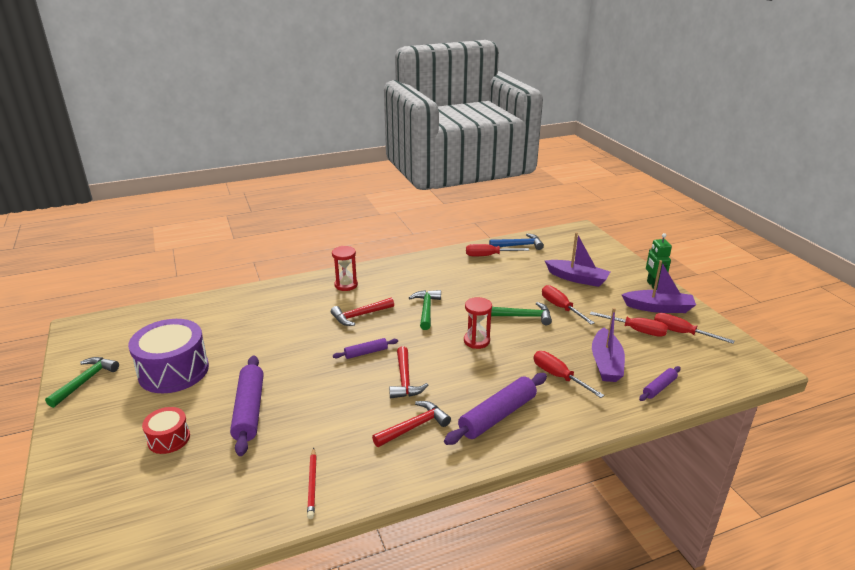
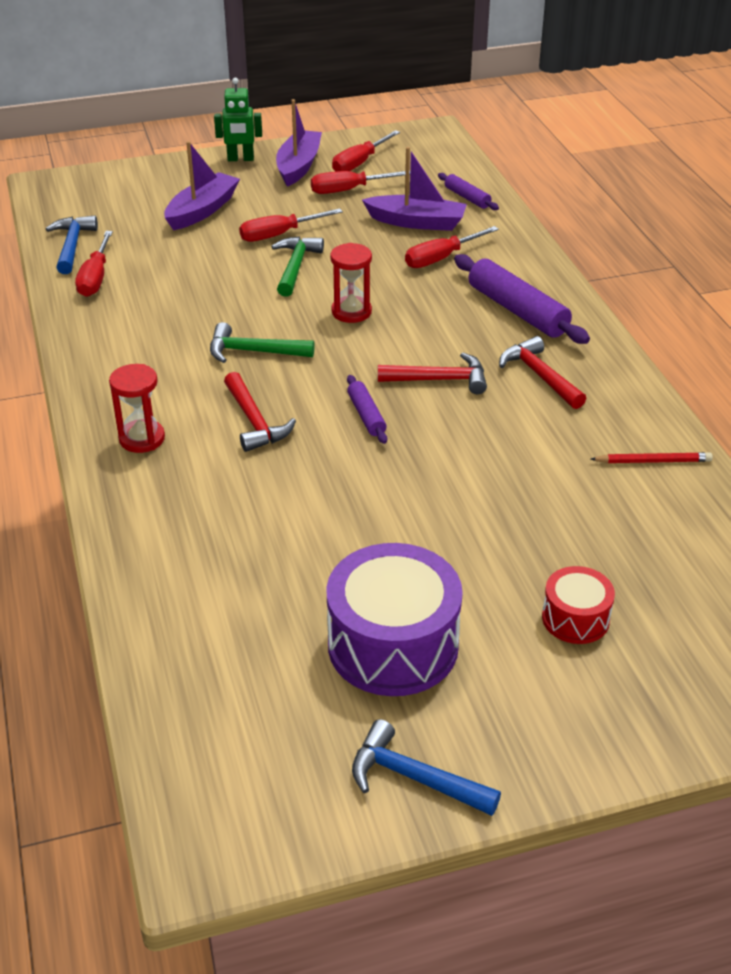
camera: 85 degrees left, 10 degrees up
(86, 381) = (414, 777): green hammer -> blue hammer
(249, 410) = (506, 533): purple rolling pin -> none
(636, 330) = (348, 190): red screwdriver -> red screwdriver turned 135 degrees counterclockwise

